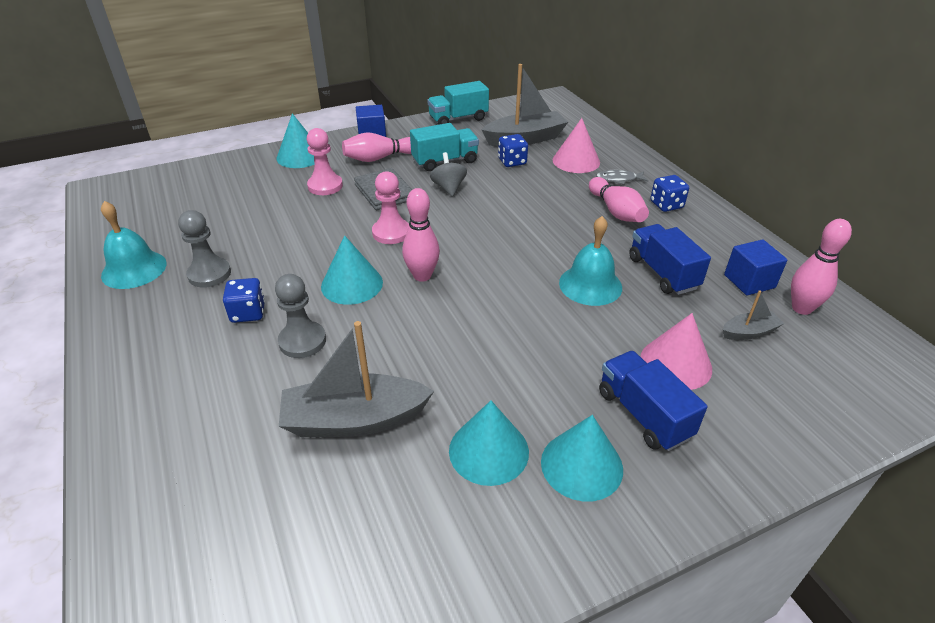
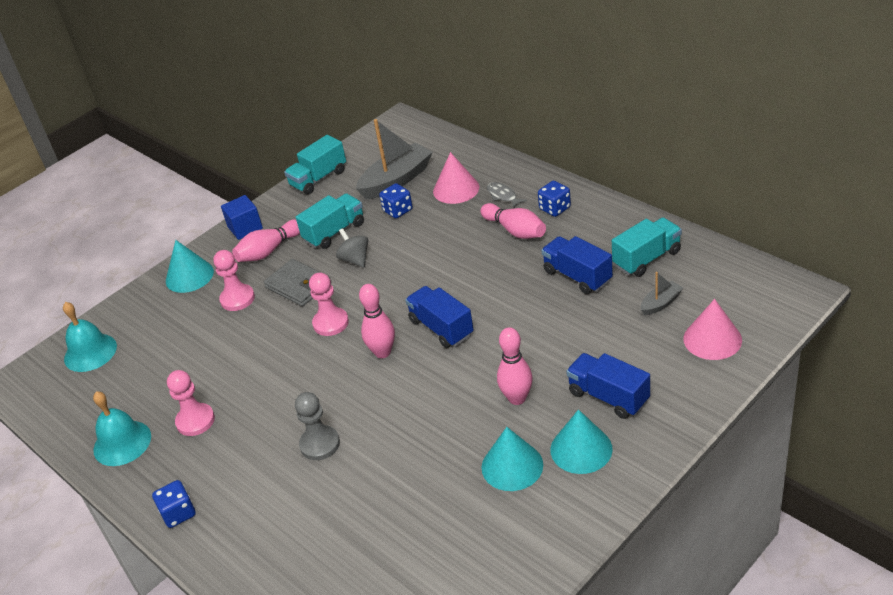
camera: 15 degrees left, 0 degrees up
(209, 274) = (195, 421): grey pawn -> pink pawn
(248, 313) = (256, 440): blue dice -> blue dice (178, 513)
(352, 284) = (327, 382): turquoise cone -> none
(354, 420) = (402, 484): grey boat -> none
(493, 273) = (441, 328): none -> blue truck
(590, 285) = (524, 308): turquoise bell -> turquoise bell (90, 352)
(619, 179) = (503, 196): grey fish -> grey fish turned 75 degrees clockwise
(676, 363) = (616, 349): pink cone -> pink cone (712, 339)
(749, 281) = (647, 259): blue cube -> turquoise truck
(801, 308) = (693, 268): pink bowling pin -> pink bowling pin (517, 398)

